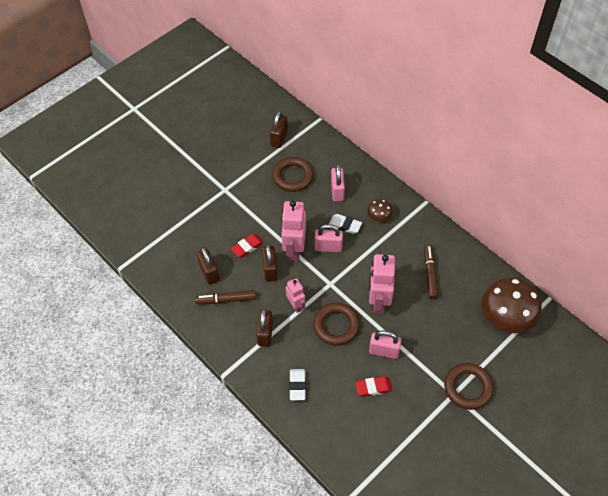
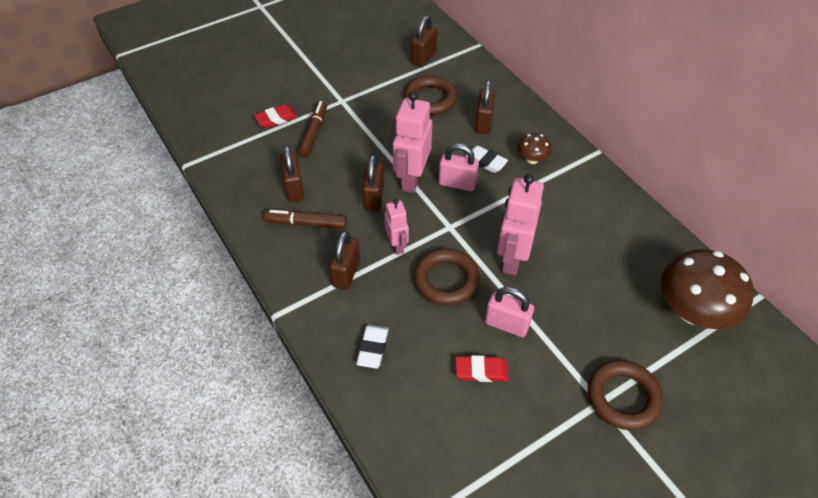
camera: 10 degrees right, 5 degrees down
(247, 247) = (351, 167): red eraser -> red eraser (276, 119)
(337, 191) = (483, 123): pink padlock -> brown padlock
(430, 274) = (590, 237): brown marker -> brown marker (314, 133)

